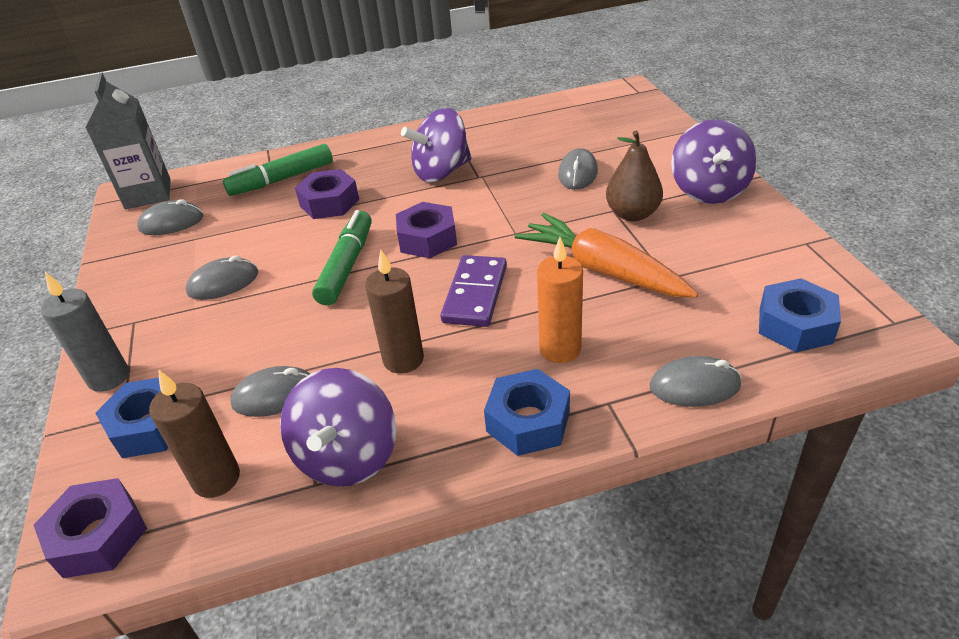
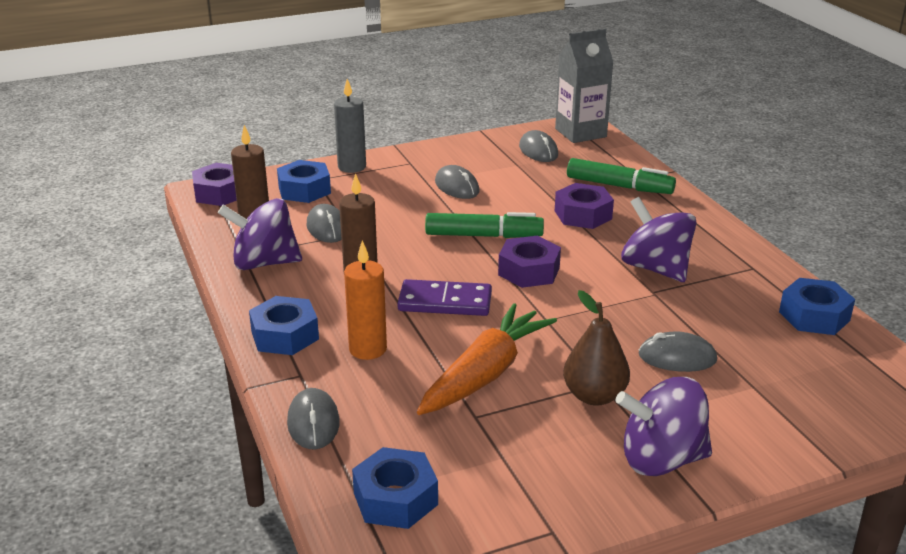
camera: 80 degrees right, 10 degrees down
(282, 179) = (619, 186): green marker -> green marker turned 150 degrees clockwise
(525, 115) = (814, 316): none -> blue nut

